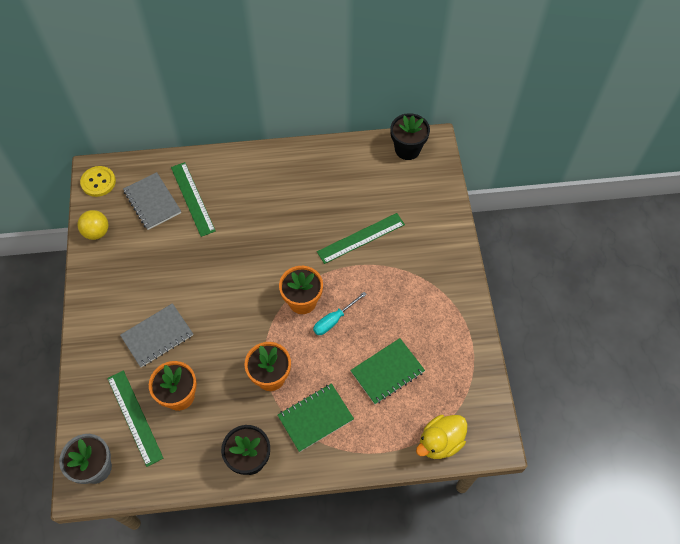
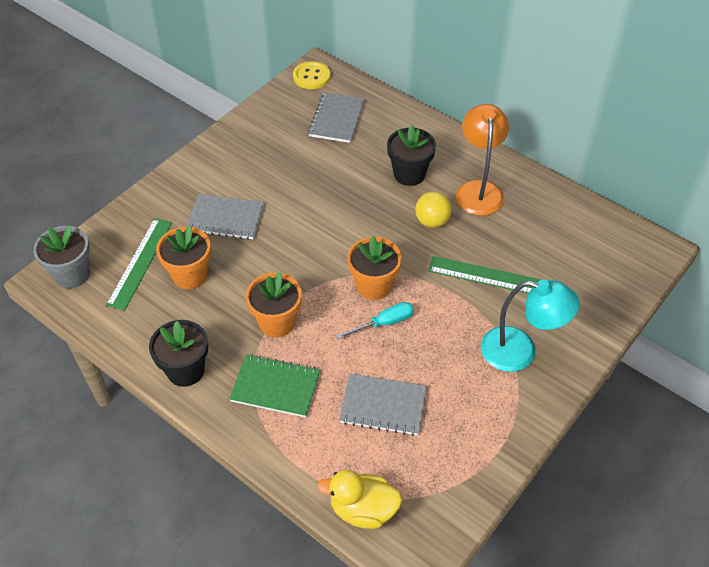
camera: 45 degrees right, 10 degrees down
(97, 232) = (269, 111): yellow ball -> yellow ball (432, 221)
(192, 198) = (372, 139): green ruler -> none
(297, 183) = (478, 190): none -> orange lamp
(334, 320) = (384, 323): turquoise screwdriver -> turquoise screwdriver turned 150 degrees clockwise
(387, 372) = (383, 406): green notebook -> grey notebook
(407, 149) = (622, 236): black flower pot -> black flower pot (409, 174)
(425, 271) = (520, 352): none -> turquoise lamp

